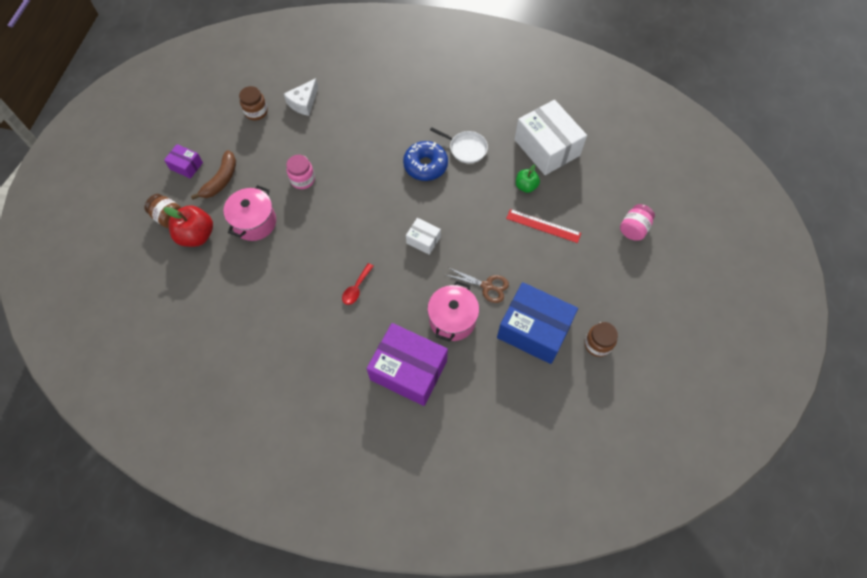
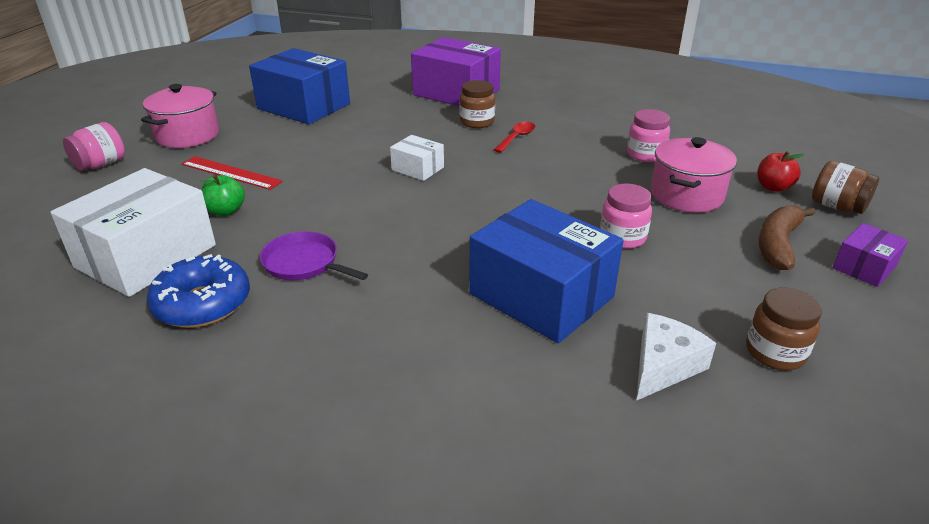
camera: 175 degrees left, 30 degrees down
(186, 166) = (864, 267): purple box -> purple box turned 75 degrees counterclockwise
(196, 235) = (773, 187): red apple -> red apple, size x0.60
(267, 270) = (645, 155): none -> pink jar
(349, 136) = (541, 295): none -> blue box
(425, 165) = (391, 244): blue donut -> blue donut (203, 304)
(452, 319) = (397, 115): pink pot -> pink pot (187, 135)
(466, 148) = (304, 263): white pan -> purple pan
(487, 286) = (343, 132): brown scissors -> none
(546, 147) = (146, 256): white box -> white box turned 60 degrees clockwise
(597, 344) = (238, 97): brown jar -> brown jar (477, 122)

